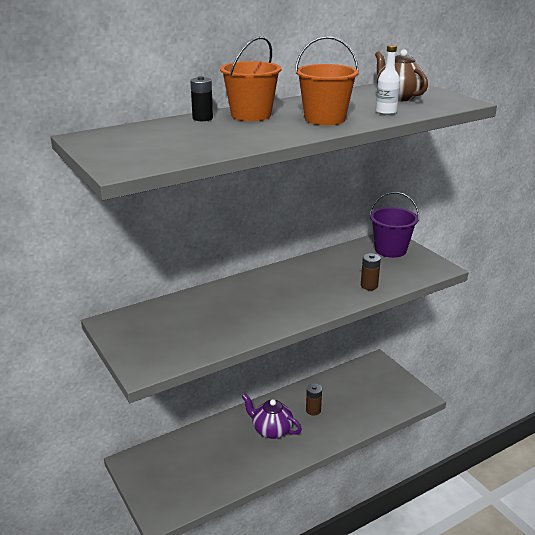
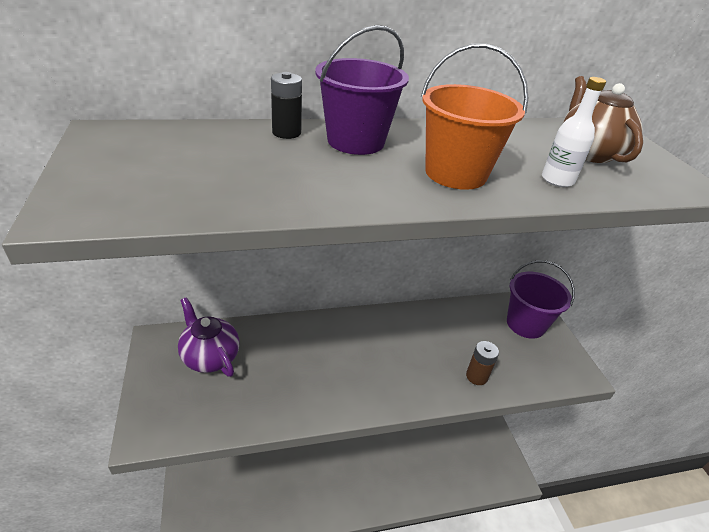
camera: 15 degrees right, 10 degrees up
(251, 115) = (355, 141): orange bucket -> purple bucket
(271, 430) = (339, 465): purple teapot -> purple teapot (210, 357)
(313, 410) = (392, 454): brown battery -> none

